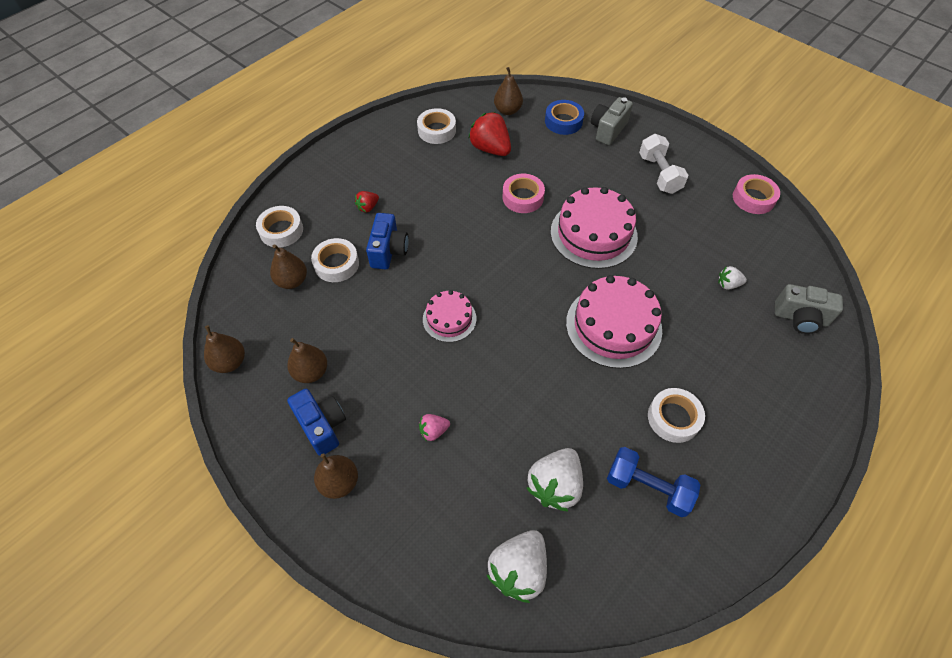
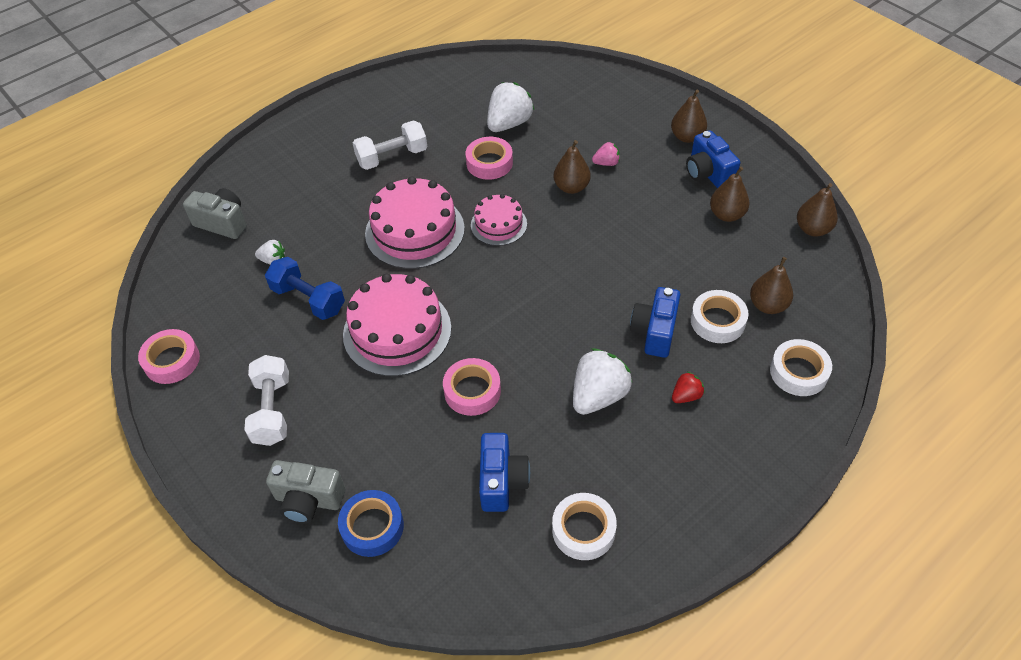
camera: 170 degrees left, 5 degrees down
(449, 319) = (585, 251): pink cake -> pink cake (498, 224)
(490, 149) = (502, 481): red strawberry -> blue camera
(507, 110) = (458, 563): brown pear -> brown pear (571, 187)
(518, 570) = (548, 84): white strawberry -> white strawberry (598, 395)
(563, 419) = (489, 163): none -> pink tape
(608, 130) = (308, 500): grey camera -> grey camera turned 60 degrees clockwise
(647, 487) = (435, 118): blue dumbbell -> blue dumbbell (308, 299)
(673, 418) = (392, 157): white tape -> white dumbbell

